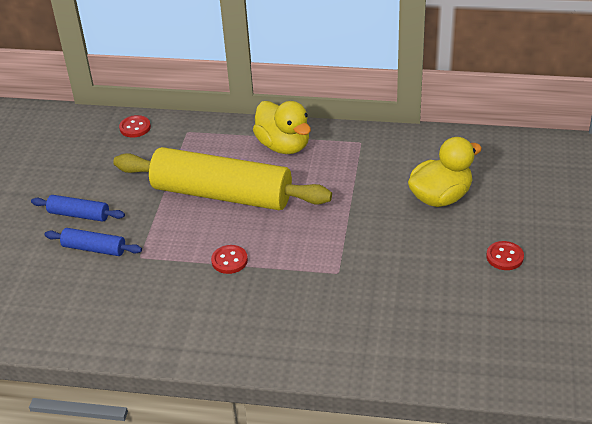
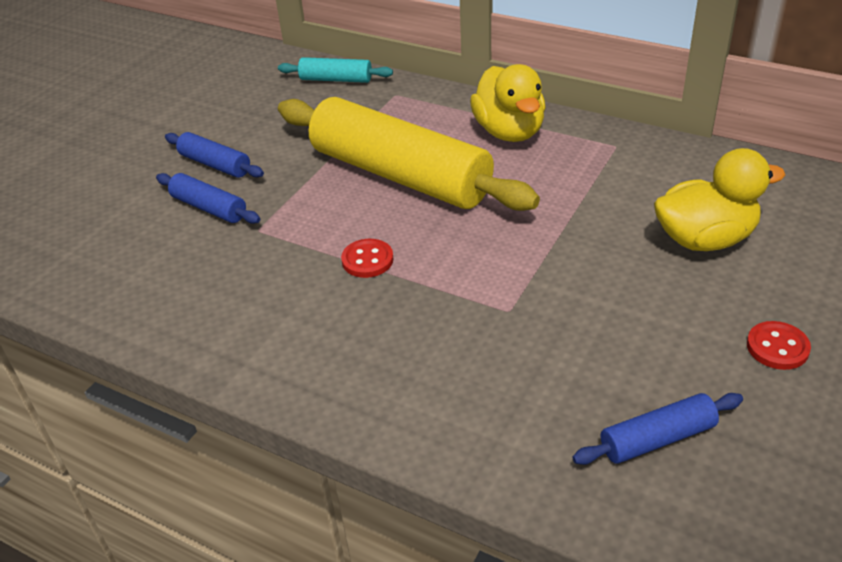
camera: 20 degrees right, 0 degrees up
(135, 127) = (336, 79): red button -> turquoise rolling pin
(456, 328) = (657, 439): none -> blue rolling pin

